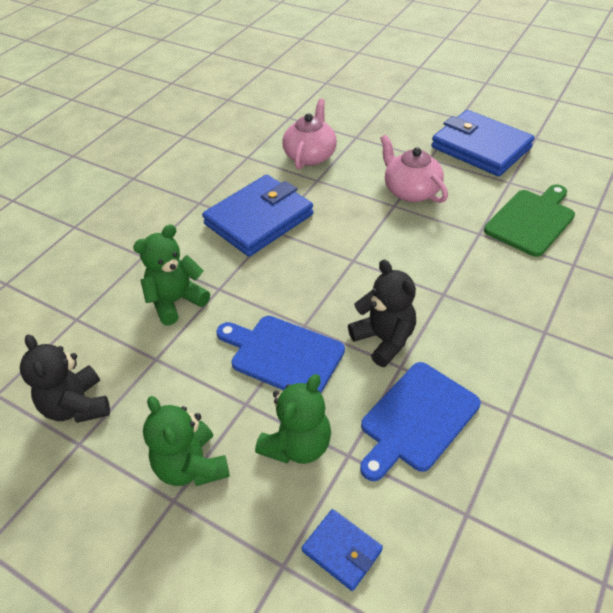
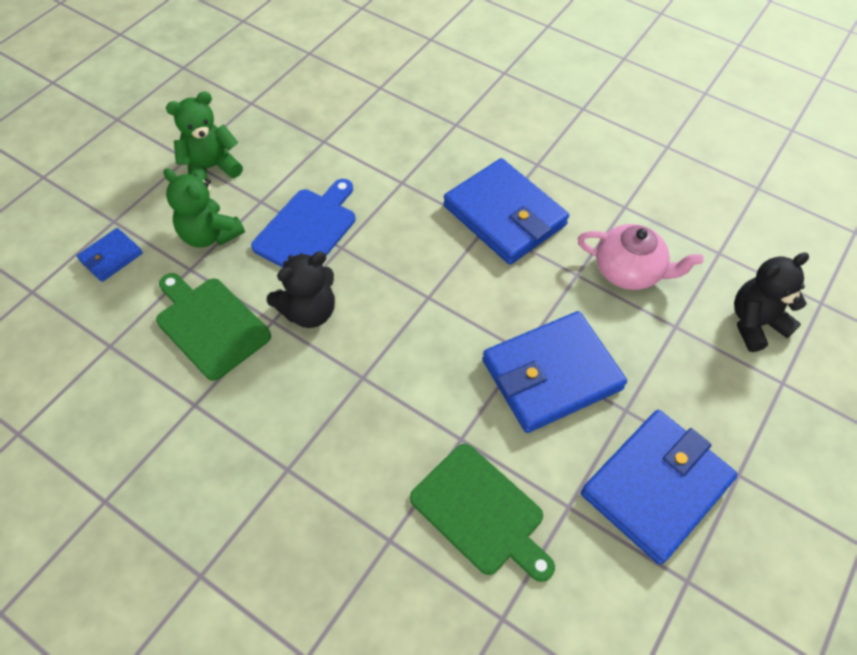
camera: 90 degrees right, 10 degrees up
(77, 406) = (286, 98): black teddy bear -> black teddy bear (755, 323)
(176, 301) = (390, 151): green teddy bear -> none
(411, 191) = (551, 375): pink teapot -> blue wallet
(416, 419) = (210, 324): blue cutting board -> green cutting board

